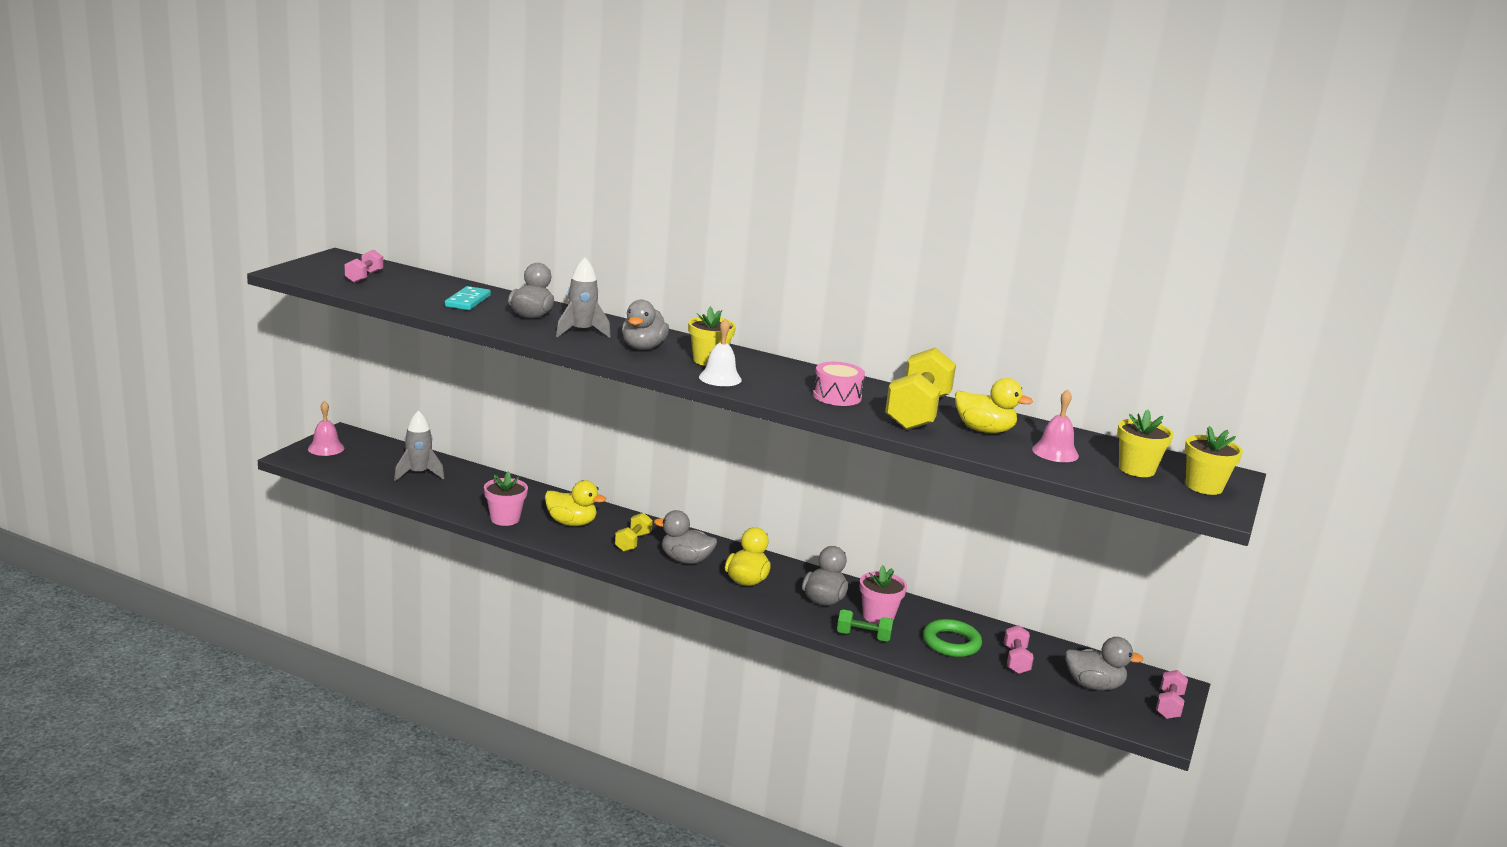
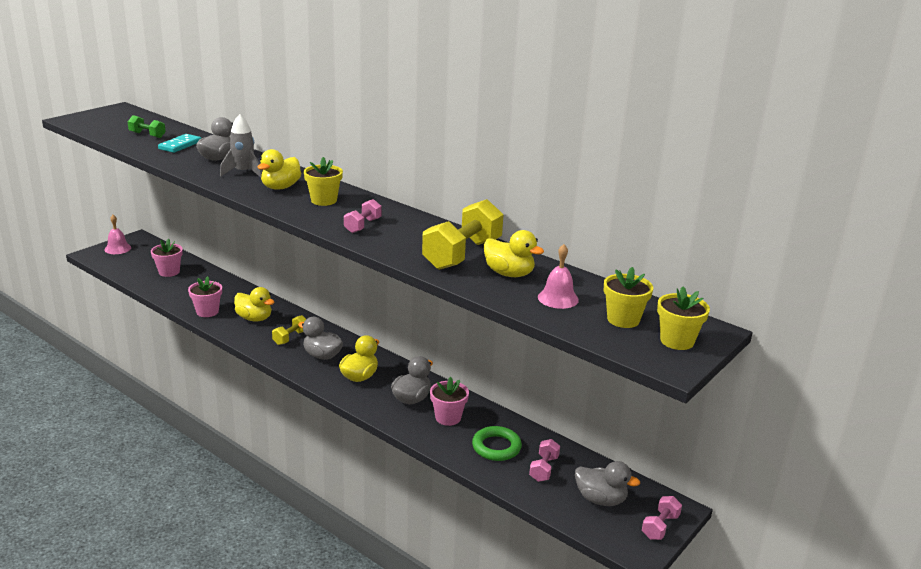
camera: 15 degrees right, 5 degrees up
(364, 277) = (122, 124): pink dumbbell -> pink dumbbell (362, 226)
(418, 474) = (169, 272): grey rocket -> pink flower pot
(643, 347) = (280, 187): grey duck -> yellow duck
(720, 378) = (319, 216): white bell -> none
(837, 396) = (404, 236): pink drum -> none
(863, 636) = (424, 434): green dumbbell -> green dumbbell (147, 135)

